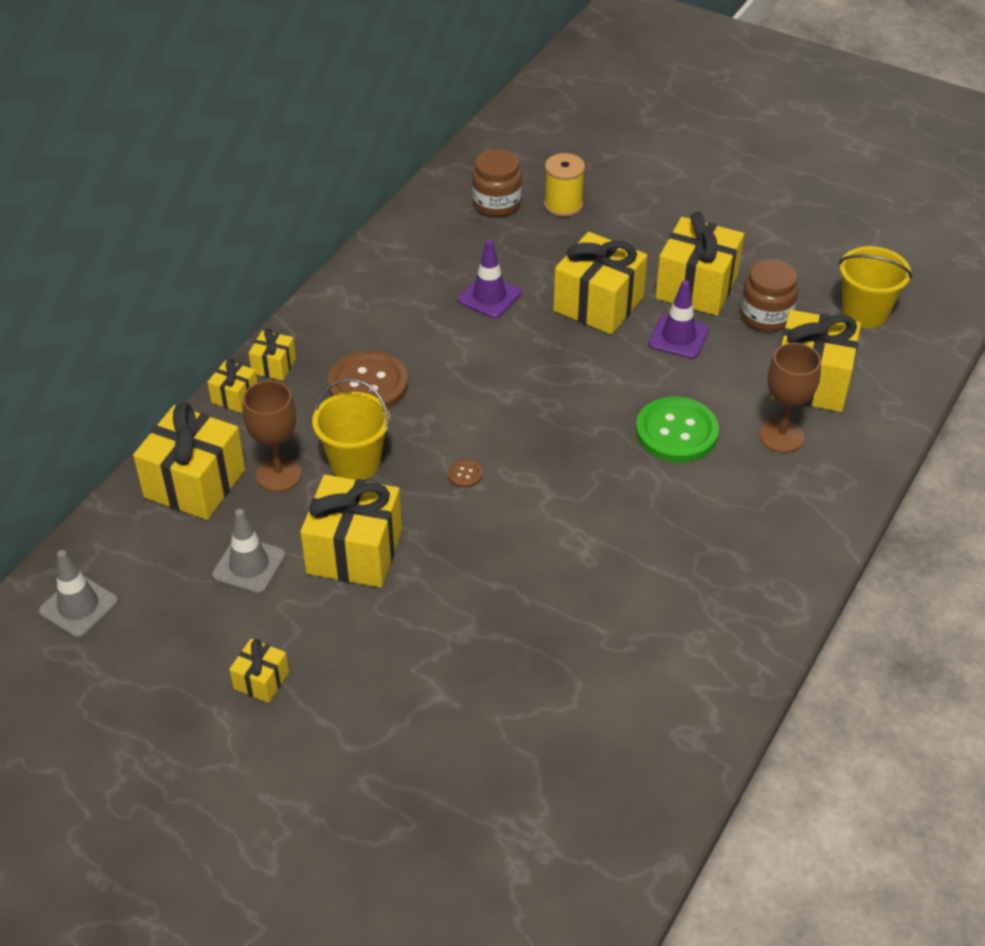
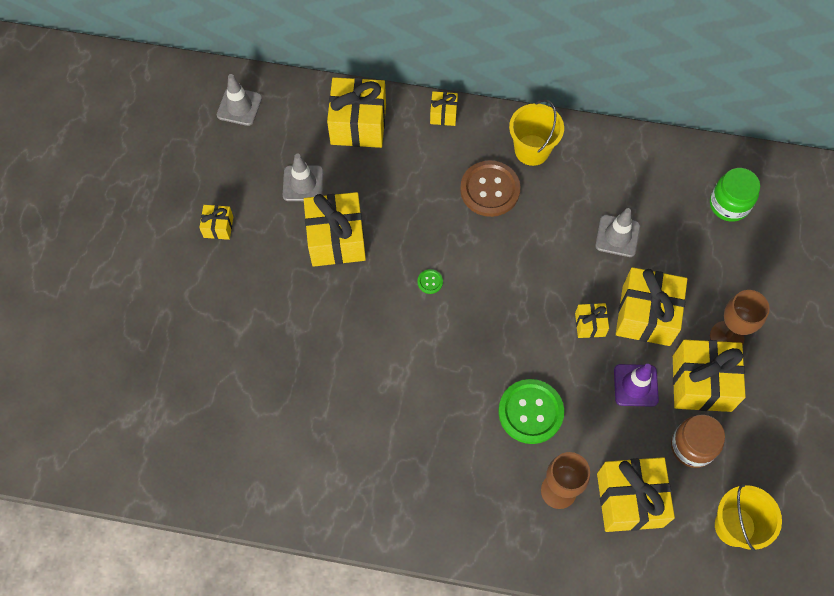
camera: 70 degrees right, 20 degrees up
(274, 366) = (482, 125): yellow gift -> yellow gift (590, 324)
(278, 474) = (384, 169): brown goblet -> brown goblet (726, 337)
(355, 462) = (413, 210): yellow bucket -> yellow bucket (532, 150)
(465, 474) = (430, 282): brown button -> green button
(489, 297) = (617, 236): purple traffic cone -> grey traffic cone
(496, 203) = (729, 204): brown jar -> green jar
(563, 205) = (753, 253): yellow spool -> none

